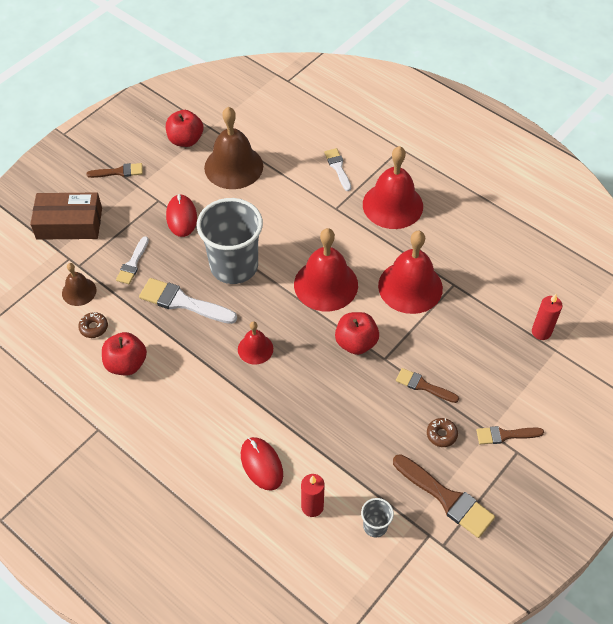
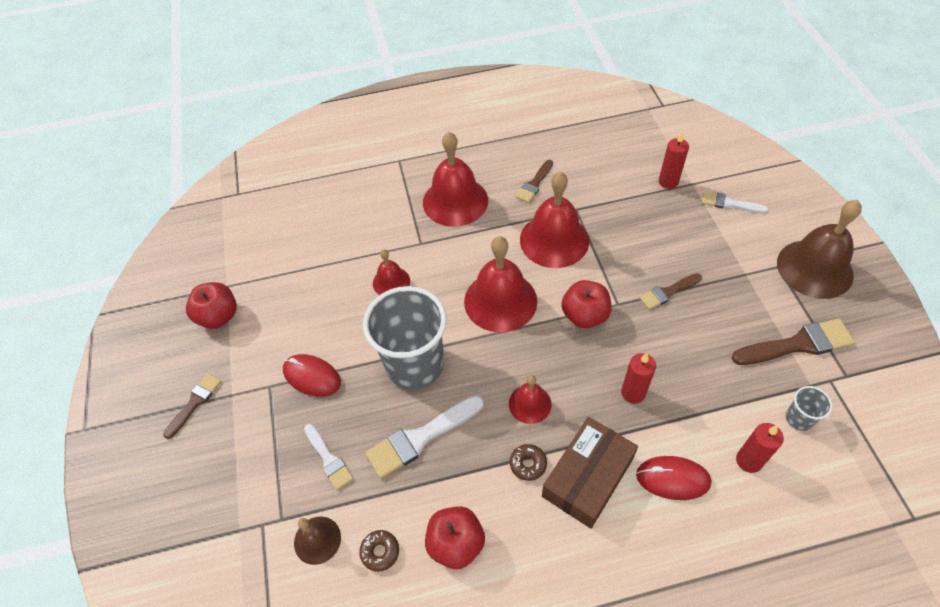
camera: 50 degrees left, 0 degrees up
(69, 223) = (214, 496): brown box -> brown box (587, 477)
(233, 166) = (294, 294): brown bell -> brown bell (814, 268)
(288, 212) = (391, 282): none -> red bell
(312, 407) = (633, 393): none -> red candle
(338, 168) = (377, 215): white brush -> white brush (729, 203)
(441, 434) = (728, 309): brown donut -> brown donut (528, 464)
(505, 435) = (756, 264): brown brush -> brown brush (534, 183)

